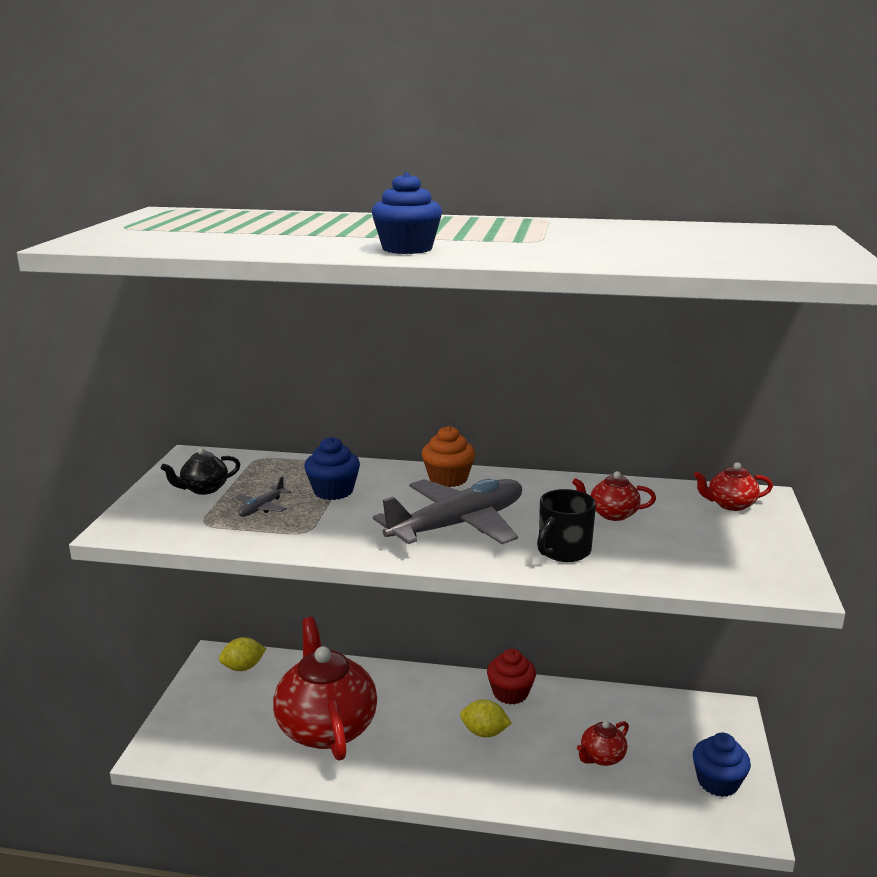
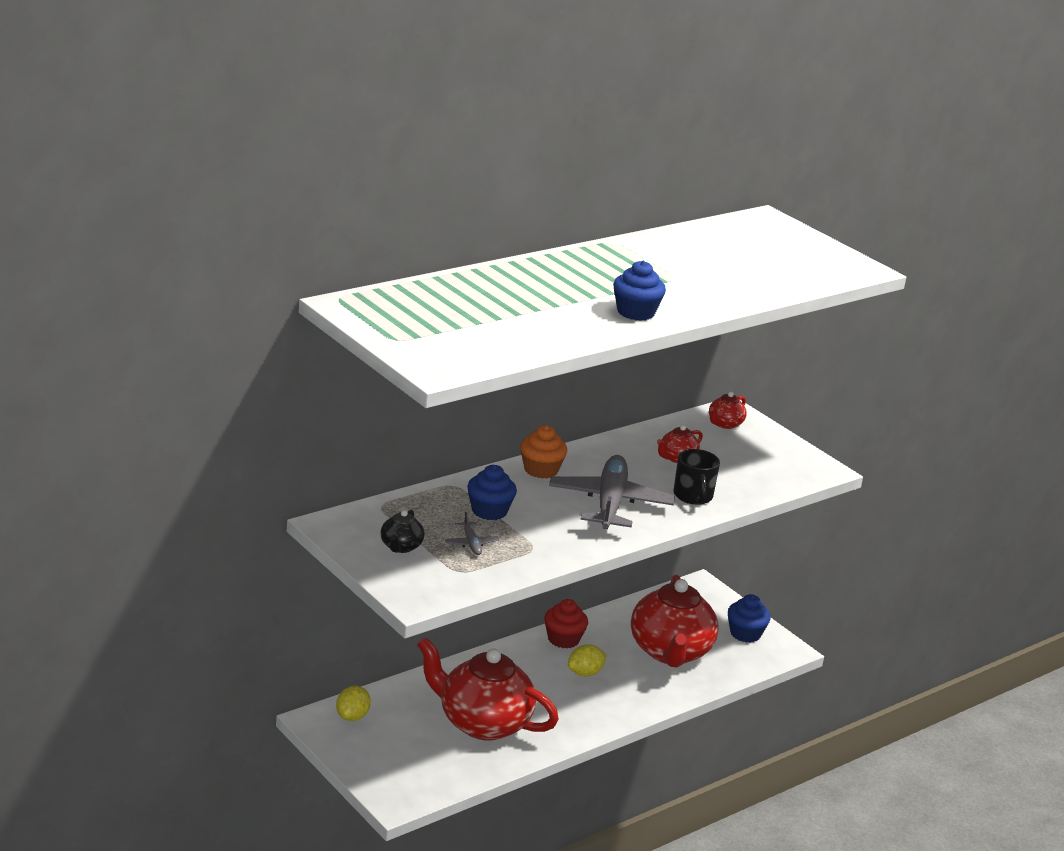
camera: 50 degrees left, 5 degrees up
(602, 757) = (670, 652): red teapot -> red teapot, size x2.33

